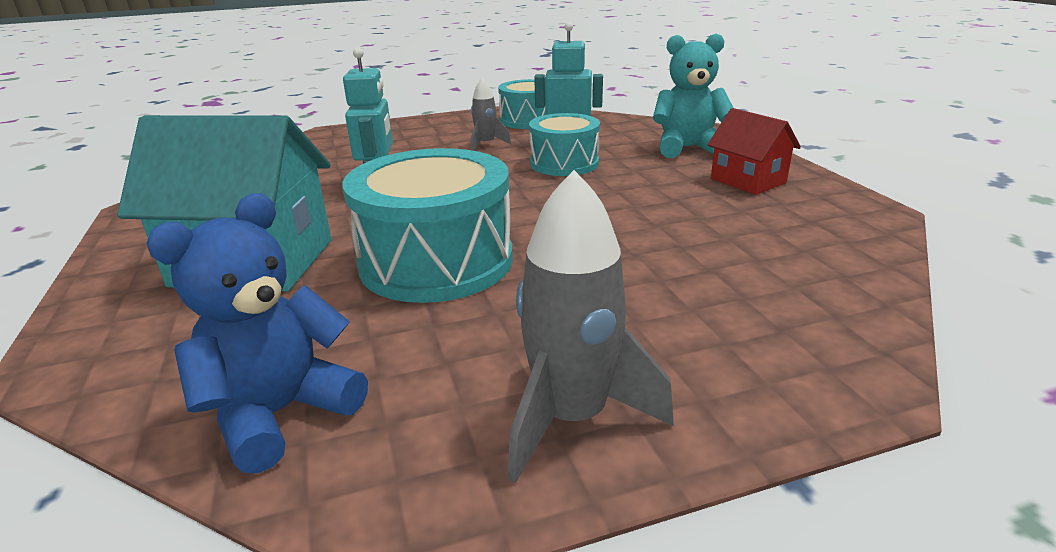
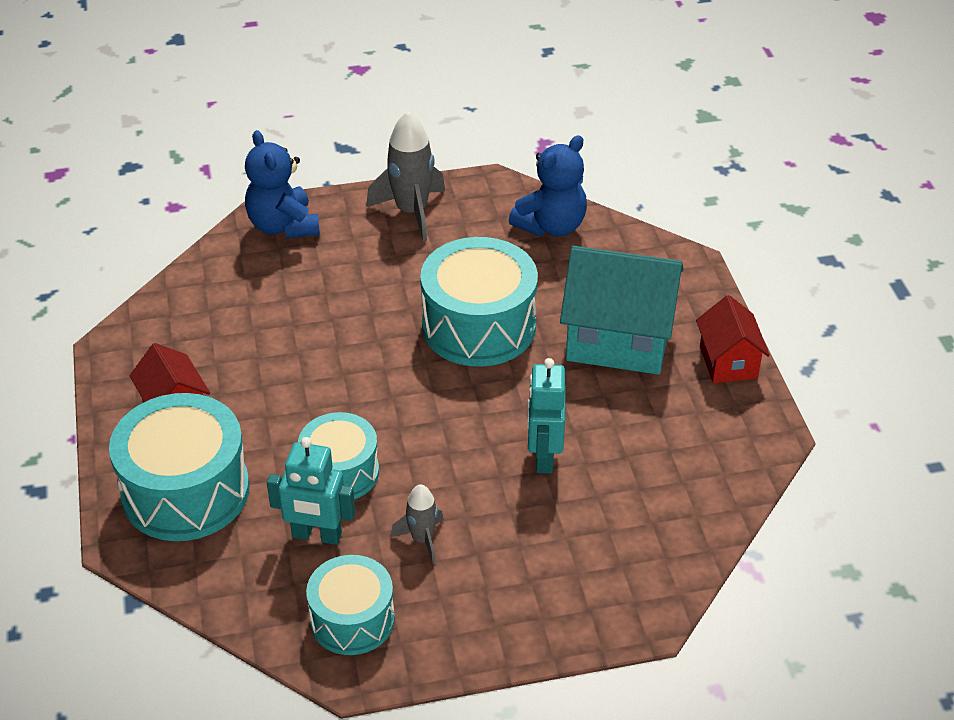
camera: 175 degrees left, 15 degrees up
(127, 254) = (728, 362): none -> red house
(687, 148) = (186, 491): turquoise teddy bear -> turquoise drum
(807, 365) = (283, 226): none -> blue teddy bear

